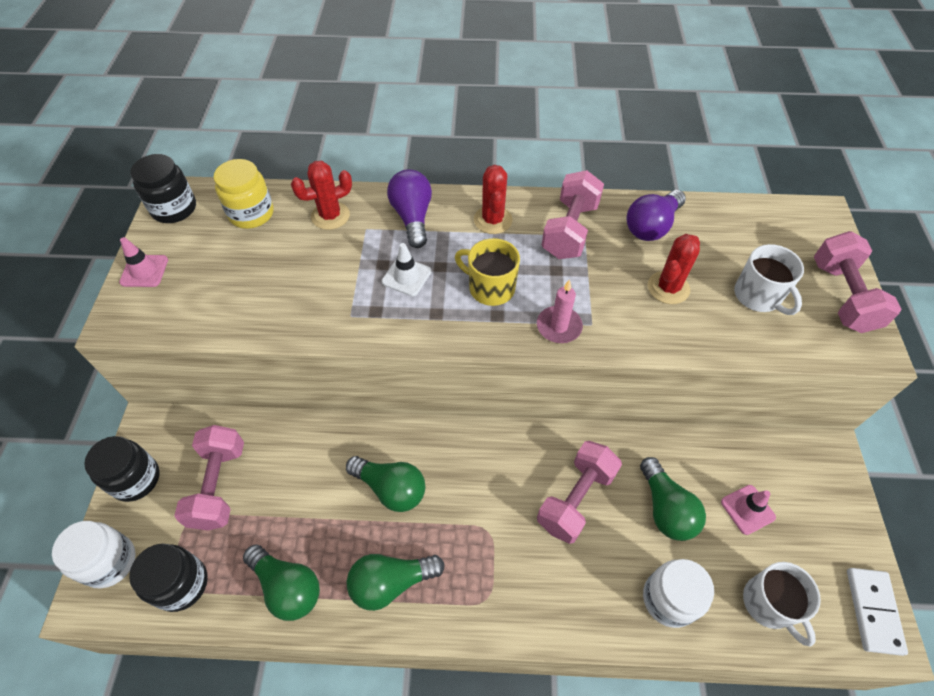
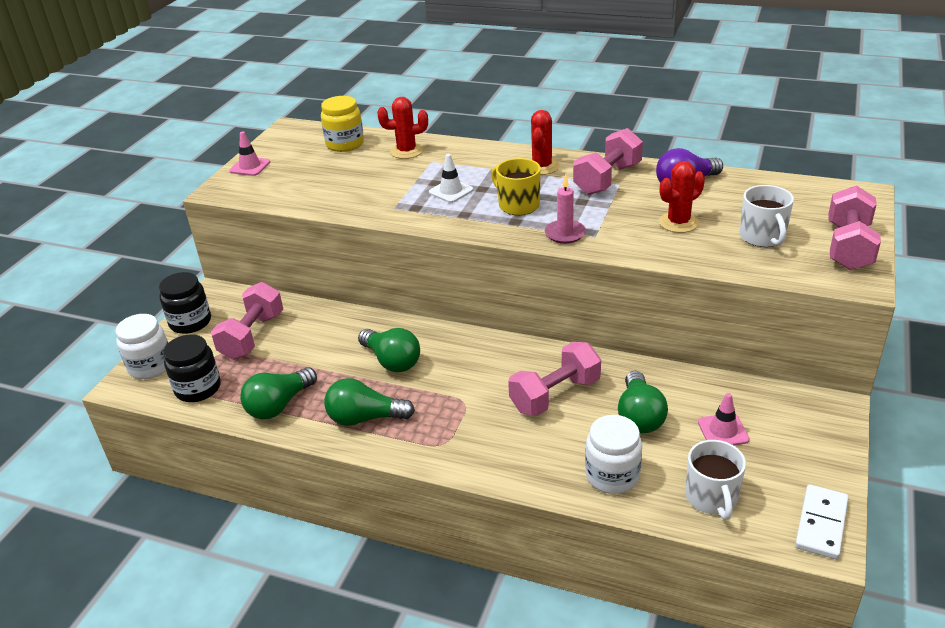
camera: 20 degrees right, 20 degrees down
(174, 208) = (287, 136): black jar -> none
(287, 587) = (279, 405): green light bulb -> green light bulb turned 75 degrees clockwise
(412, 217) = (474, 158): purple light bulb -> none

